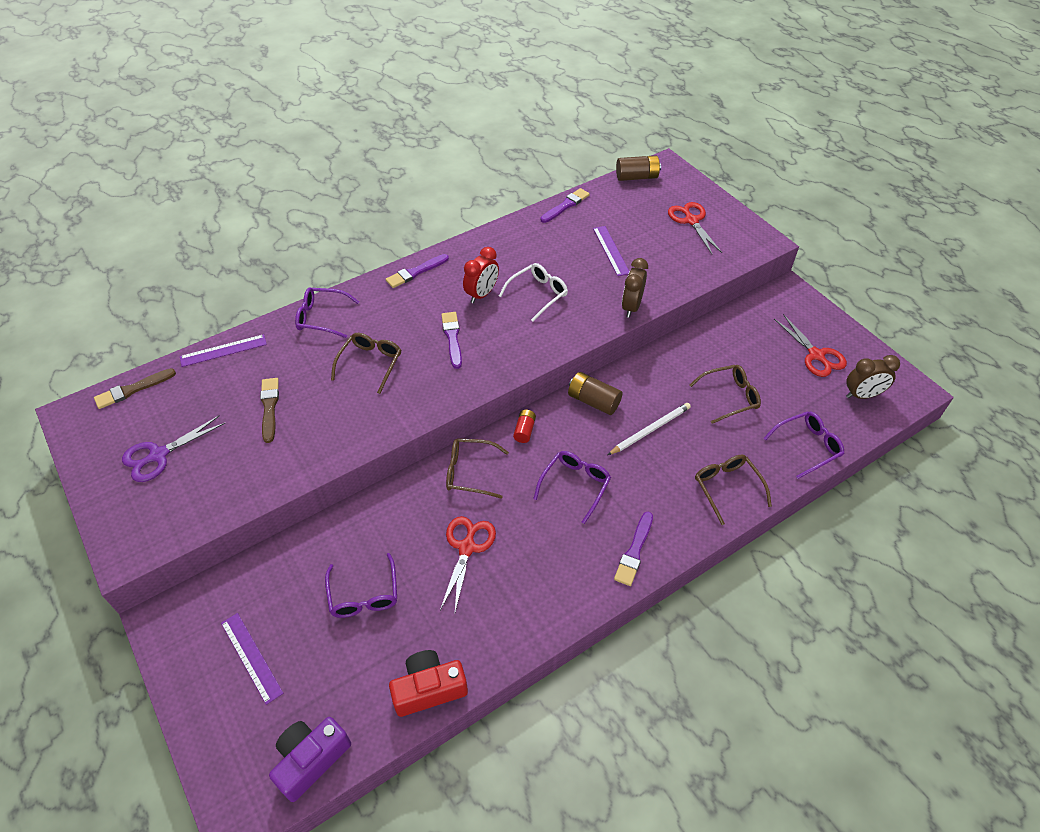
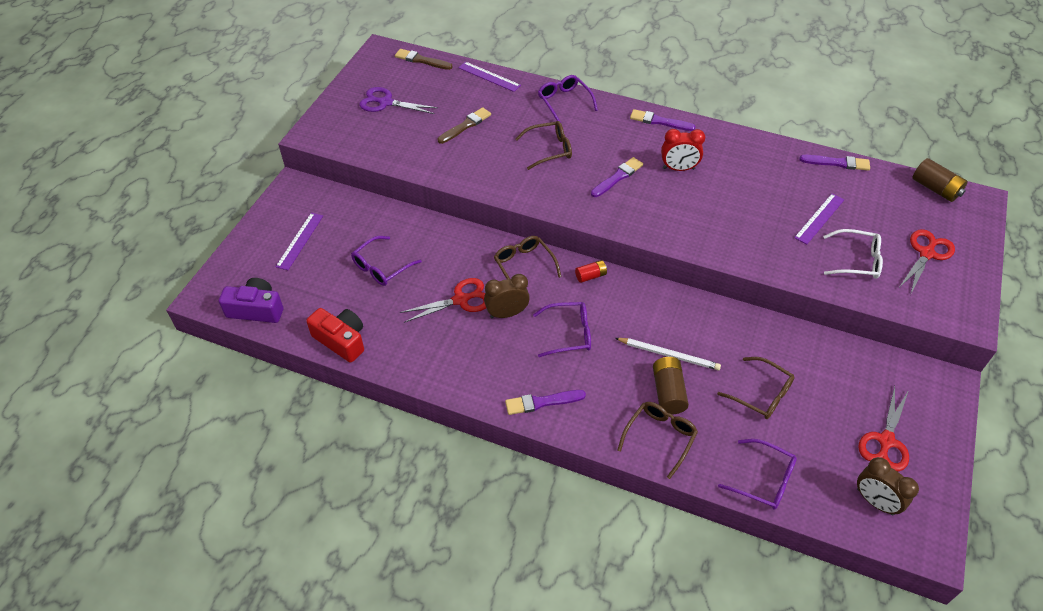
camera: 55 degrees right, 0 degrees up
(537, 294) = (715, 200): white glasses -> white glasses (856, 260)
(593, 401) = (661, 303): brown battery -> brown battery (668, 392)
(631, 307) = (768, 264): brown clock -> brown clock (507, 313)

